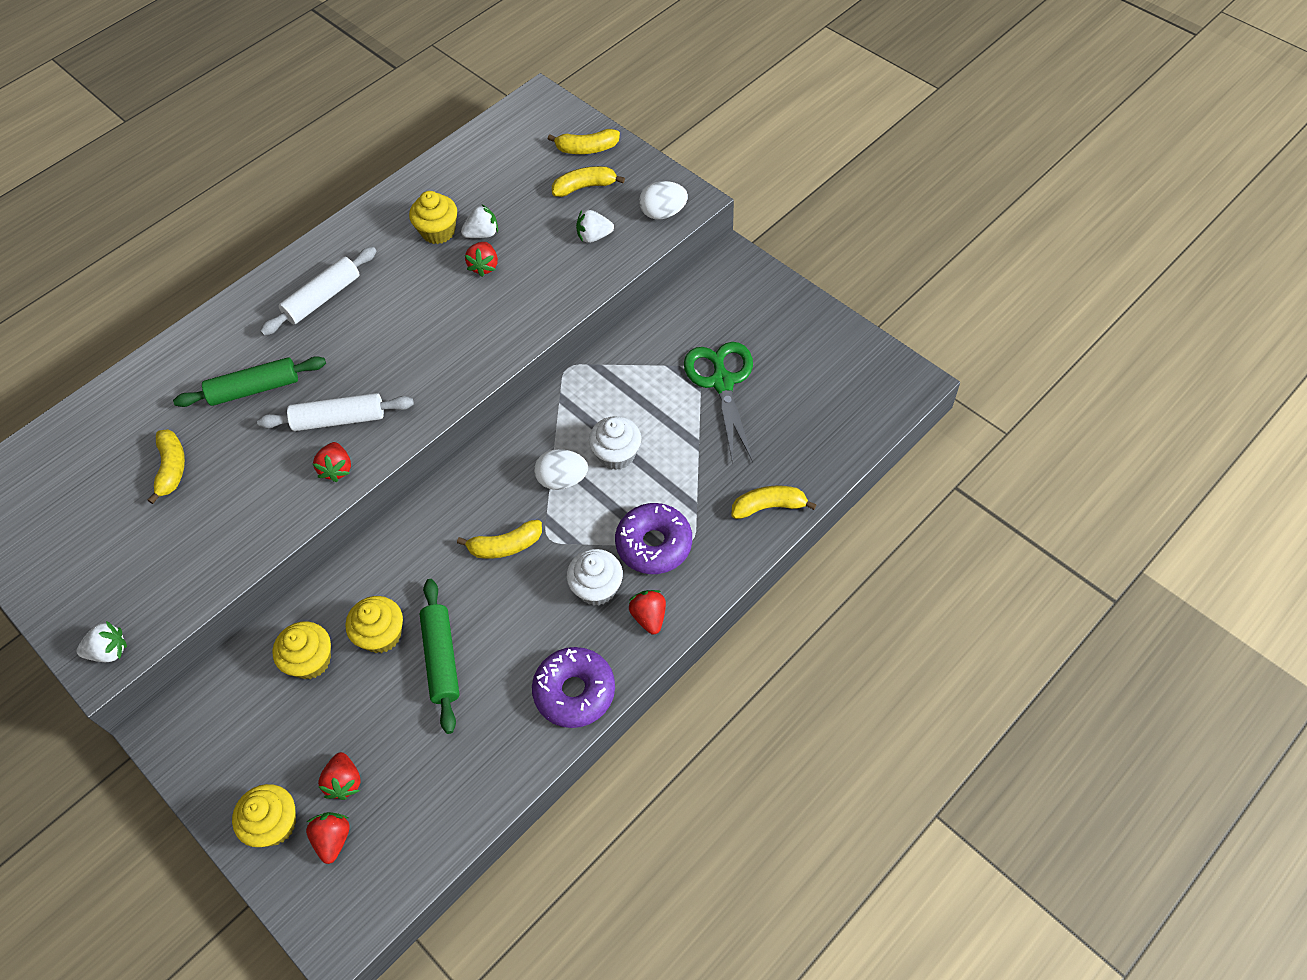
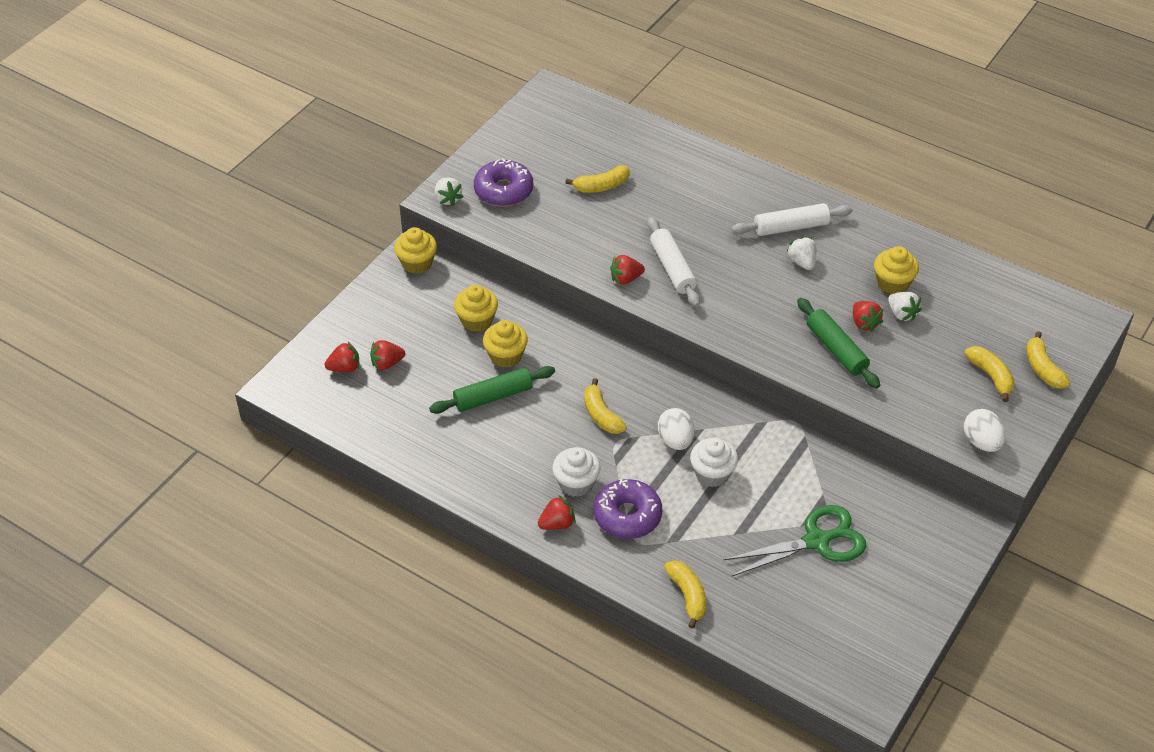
camera: 75 degrees right, 10 degrees down
(254, 389) = (686, 211): green rolling pin -> green rolling pin (836, 349)
(274, 824) = (351, 334): yellow cupcake -> yellow cupcake (417, 263)
(323, 298) = (791, 227): white rolling pin -> white rolling pin turned 45 degrees counterclockwise
(484, 266) = (864, 323): red strawberry -> red strawberry turned 105 degrees counterclockwise
(574, 691) = (481, 485): purple donut -> purple donut (503, 191)
(594, 236) = (930, 394): white strawberry -> white strawberry (802, 262)

